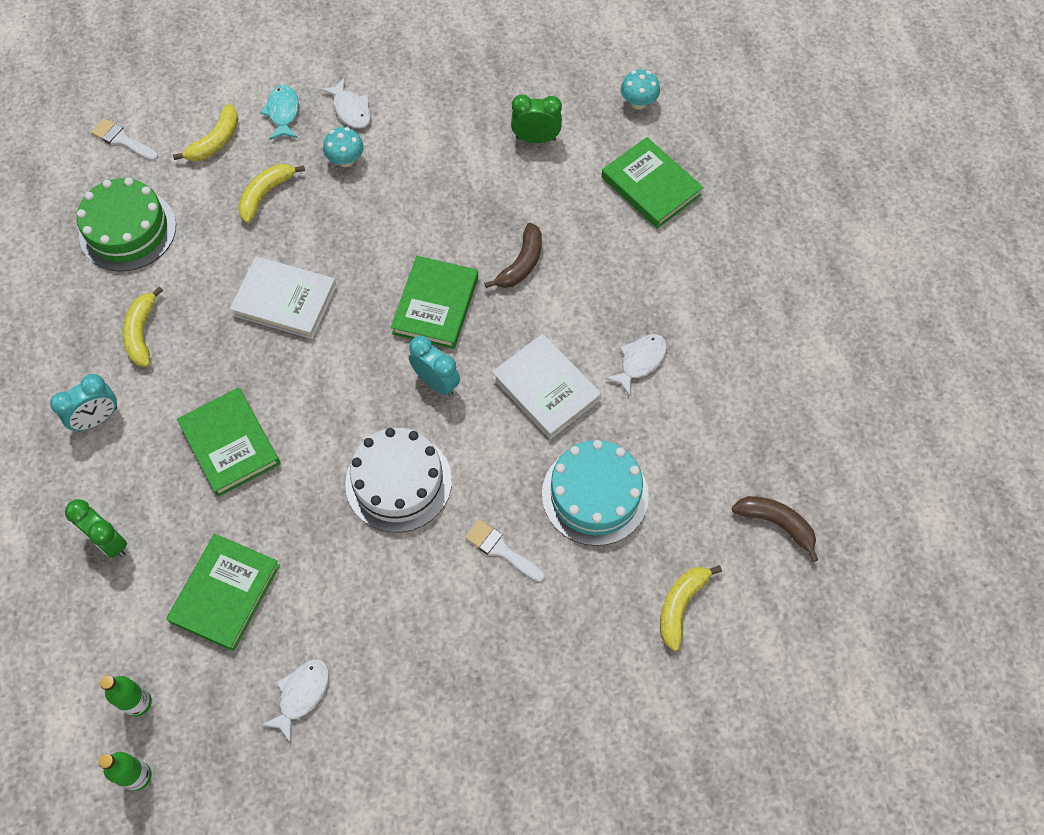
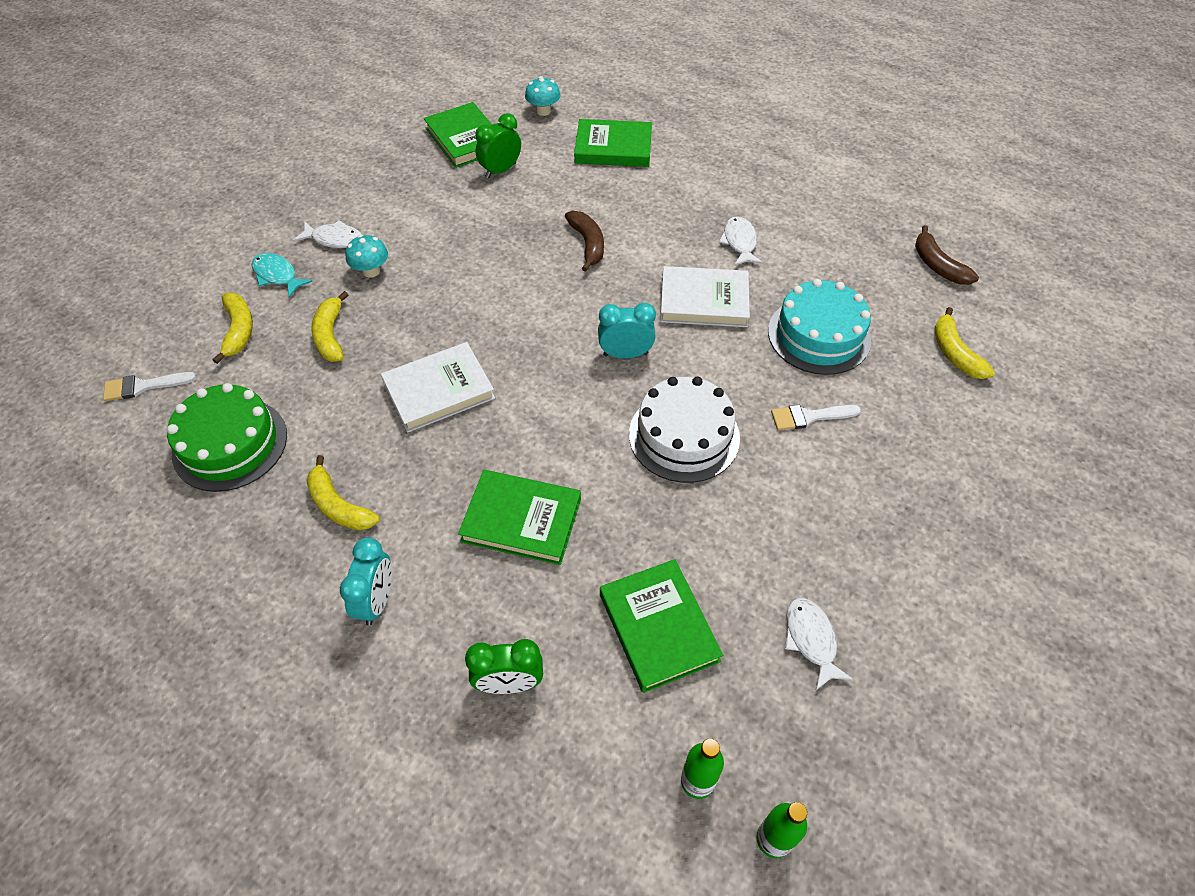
camera: 45 degrees left, 10 degrees down
(435, 305) = (561, 309): green book -> green book (465, 139)
(776, 524) = (937, 265): brown banana -> brown banana turned 105 degrees counterclockwise

